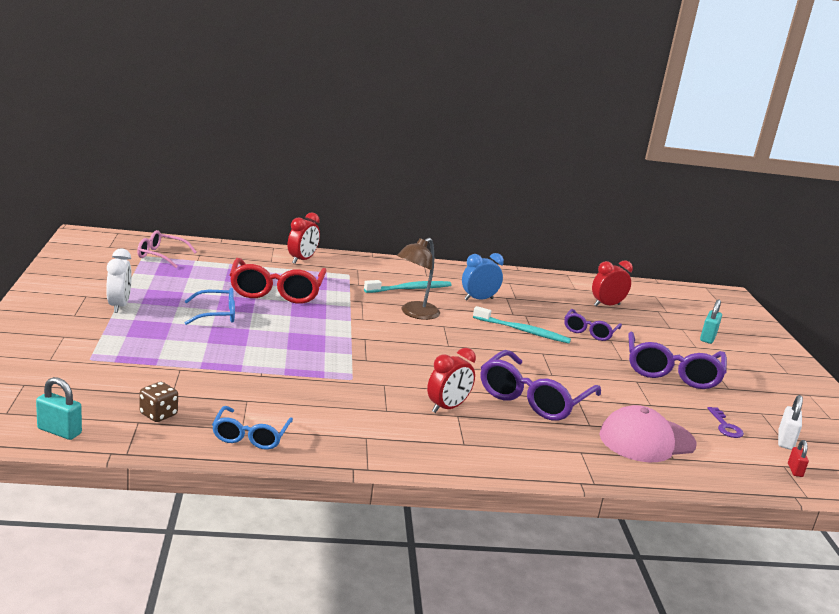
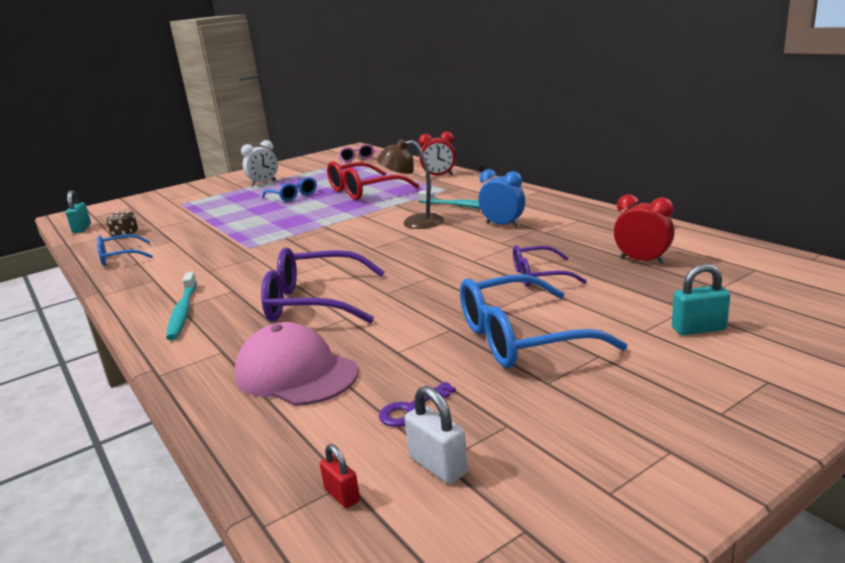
camera: 65 degrees right, 0 degrees up
(447, 408) = (242, 283): red clock -> none
(523, 331) = (467, 256): turquoise toothbrush -> turquoise toothbrush (183, 312)
(671, 372) = (521, 338): purple glasses -> blue glasses
(785, 441) = (438, 465): white padlock -> white padlock turned 60 degrees clockwise
(795, 470) = (342, 495): red padlock -> red padlock turned 75 degrees clockwise

